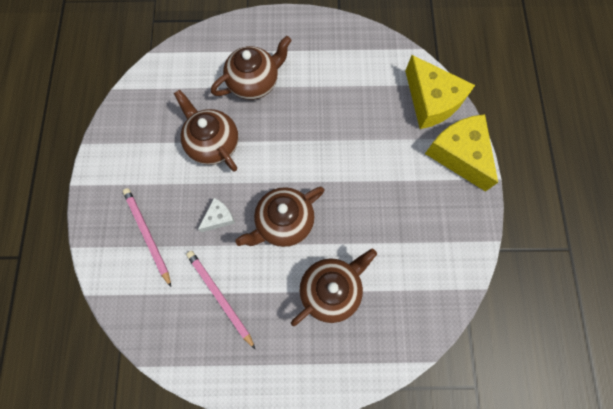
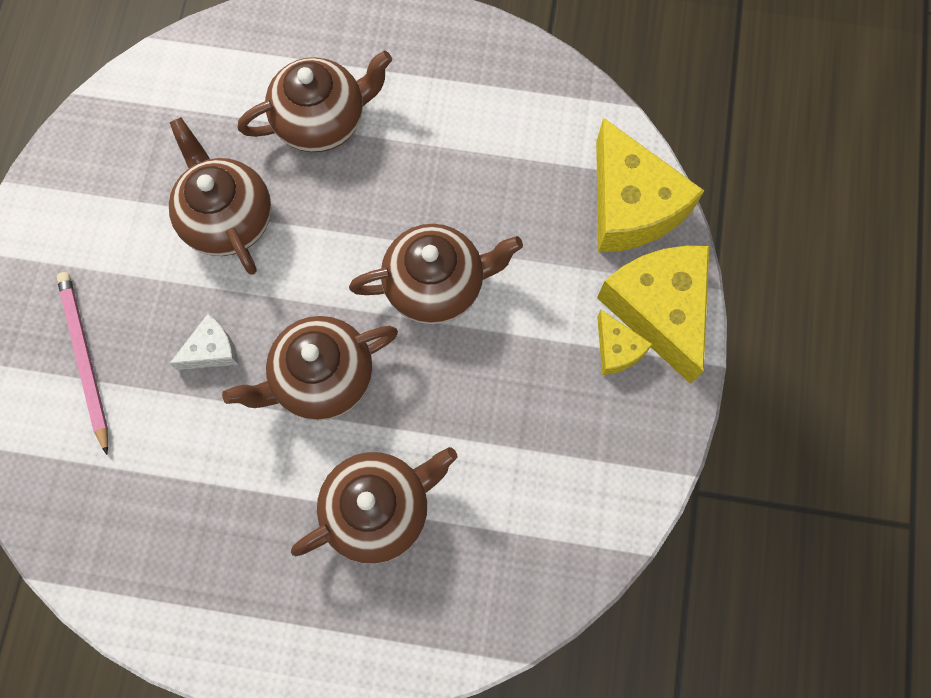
camera: 10 degrees right, 0 degrees up
(220, 297) = (186, 486): pink pencil -> none
(336, 161) = (436, 285): none -> brown teapot
(441, 179) = (617, 349): none -> yellow cheese

